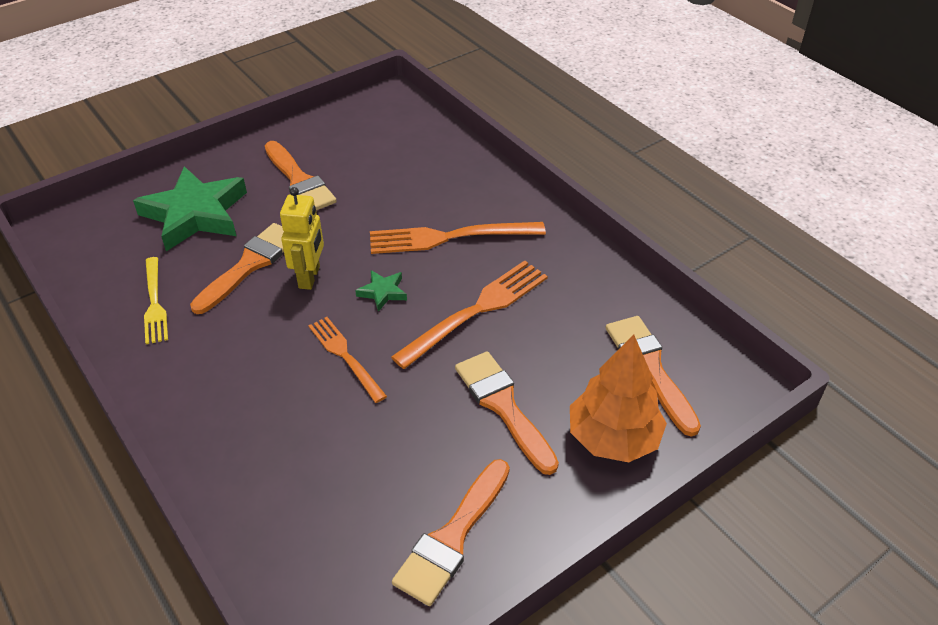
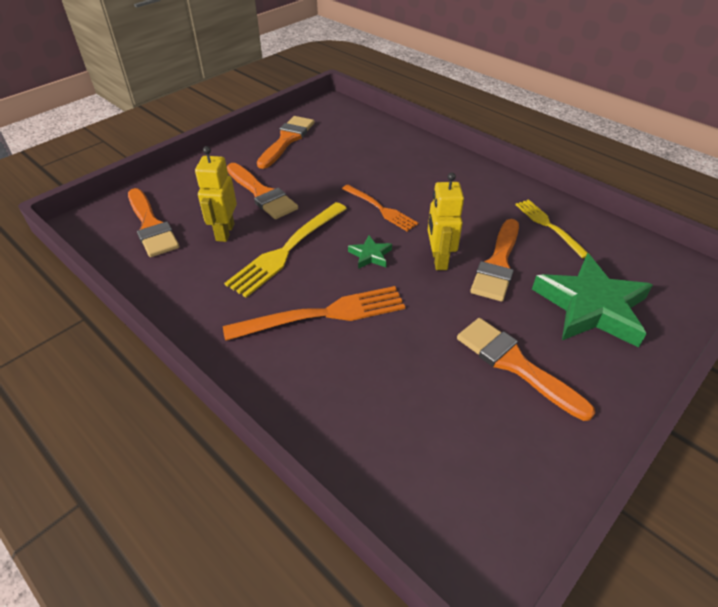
camera: 170 degrees right, 0 degrees up
(477, 310) = (287, 250): orange fork -> yellow fork
(552, 346) = (224, 232): none -> yellow robot
(613, 438) = (189, 186): orange tree -> none

